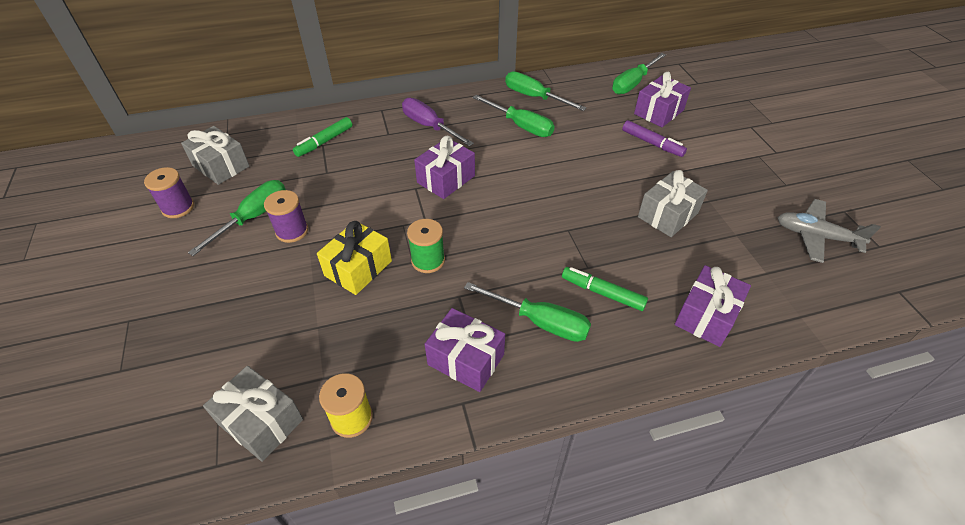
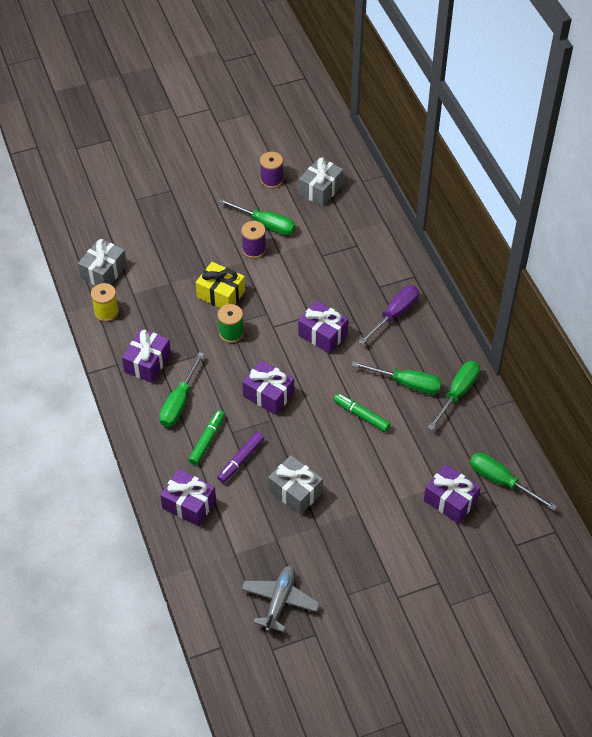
camera: 85 degrees right, 5 degrees up
(324, 142) = (361, 246): green marker -> green marker (361, 415)
(521, 126) = (406, 383): green screwdriver -> green screwdriver turned 105 degrees counterclockwise
(530, 230) = (268, 394): none -> purple gift
(652, 143) = (395, 489): purple marker -> purple marker (241, 460)

